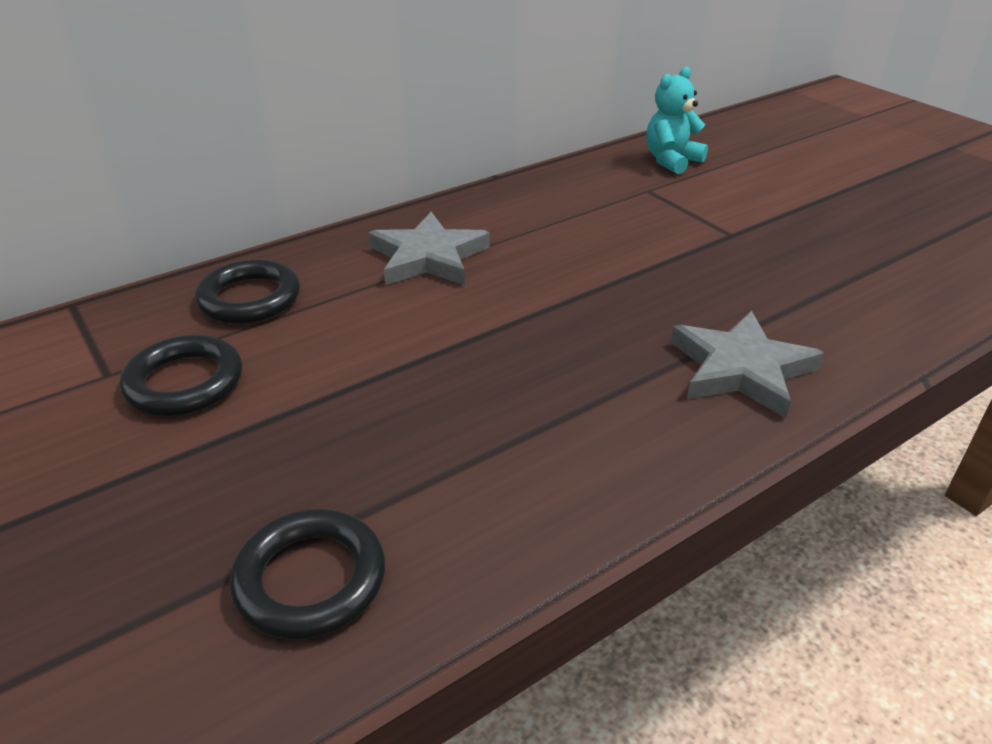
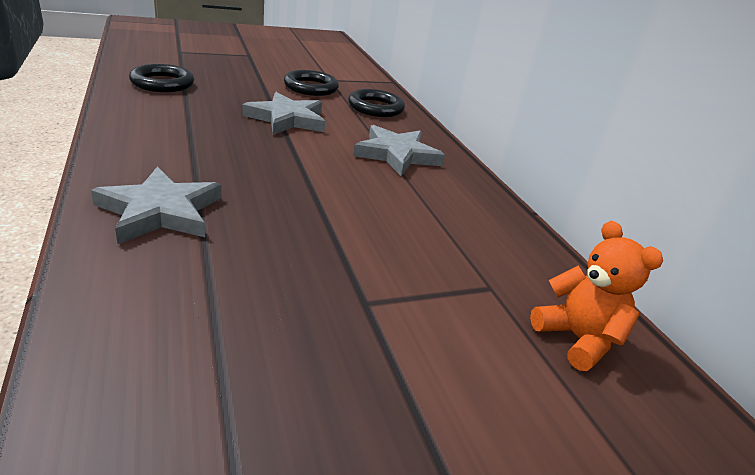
camera: 100 degrees right, 5 degrees down
(380, 364) = (287, 119): none -> grey star
(671, 161) = (577, 339): turquoise teddy bear -> orange teddy bear

